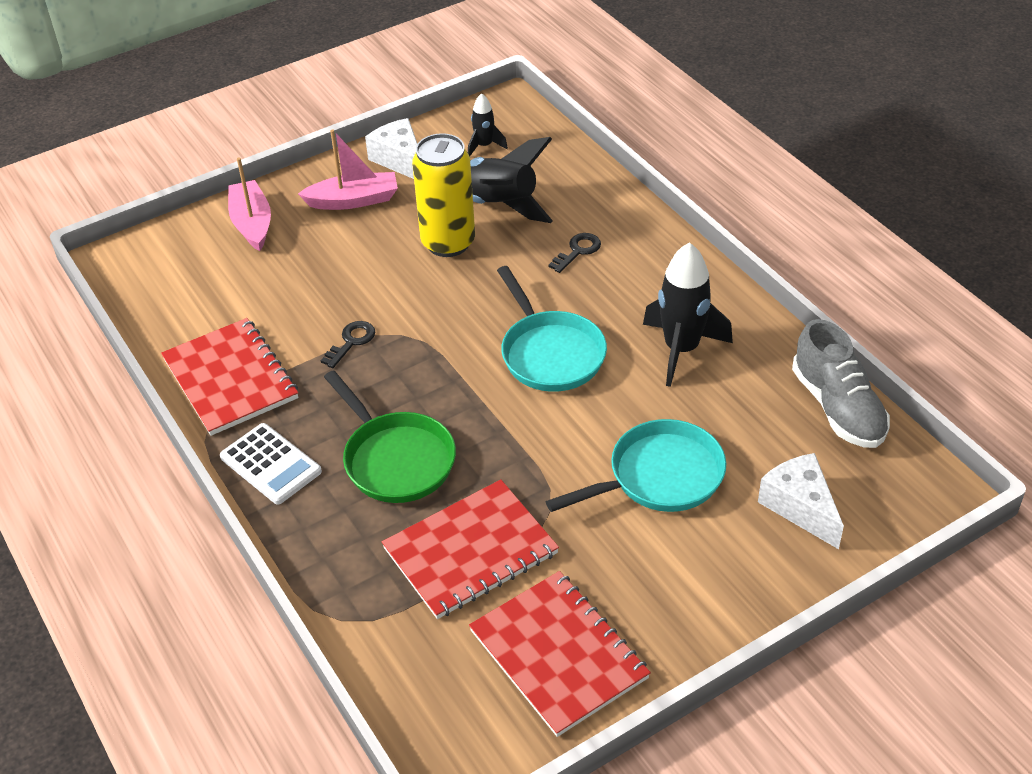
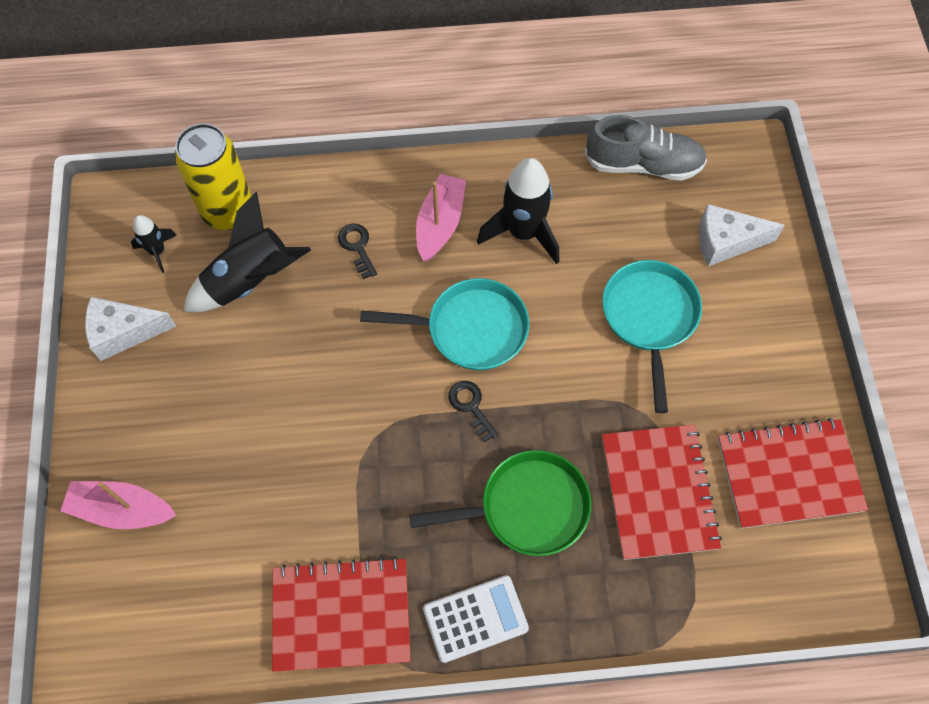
camera: 65 degrees left, 20 degrees up
(351, 342) = (357, 484): black key -> black key (471, 406)
(353, 200) = (155, 400): pink boat -> pink boat (440, 224)
(448, 243) = (275, 344): yellow can -> yellow can (228, 211)

